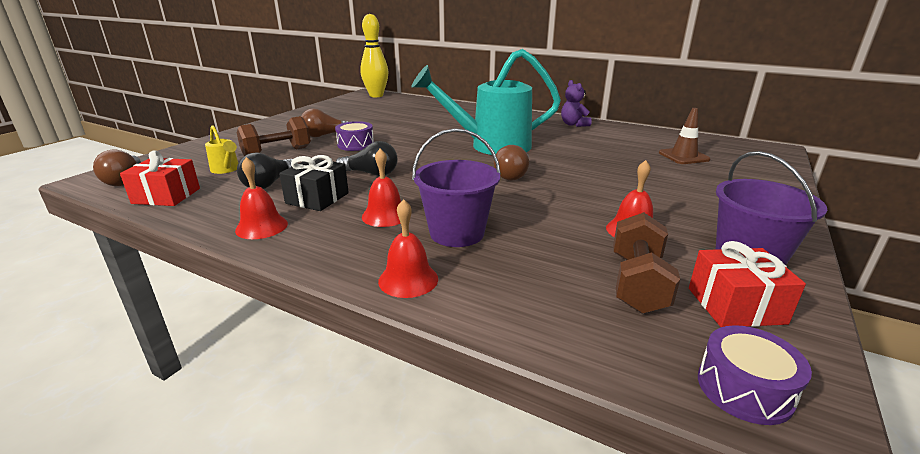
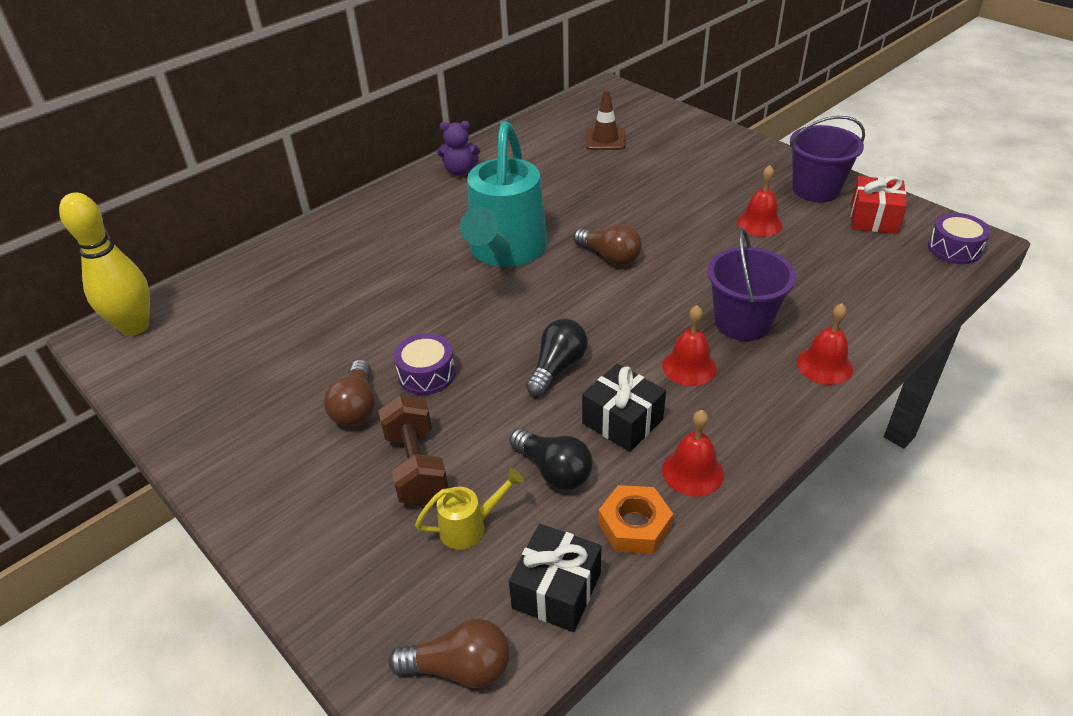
camera: 70 degrees left, 15 degrees up
(166, 196) = (556, 590): red gift -> black gift
(212, 212) = (634, 525): none -> orange nut
(637, 283) = (842, 248): brown dumbbell -> none

